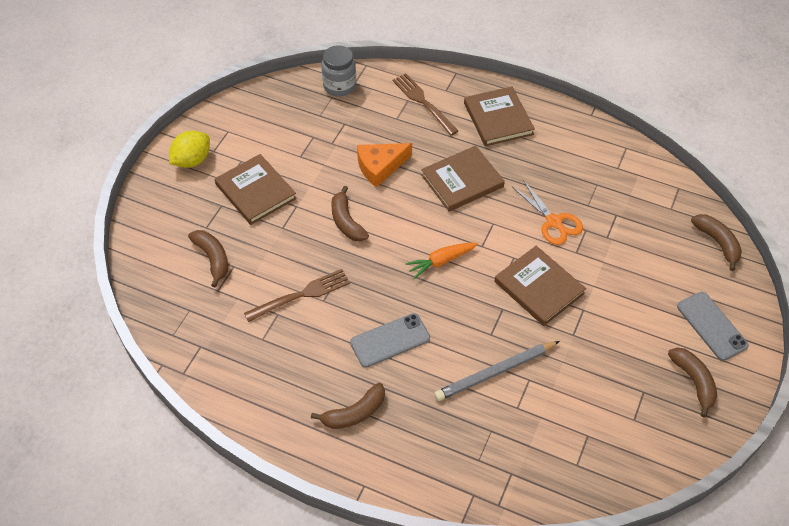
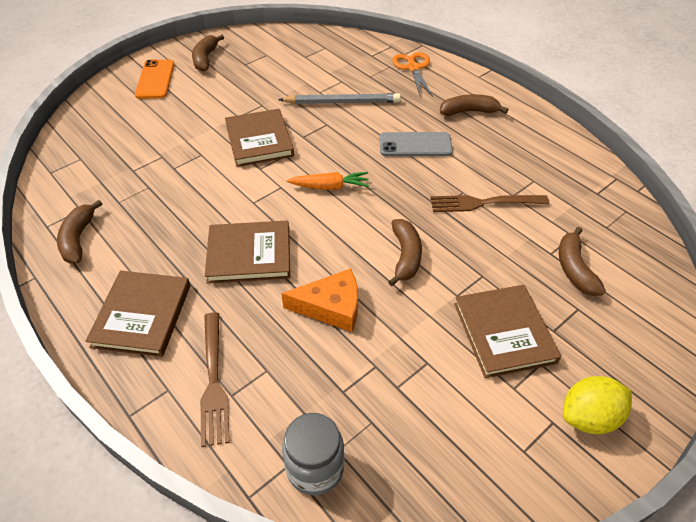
camera: 155 degrees left, 5 degrees down
(554, 222) = (195, 183): orange scissors -> orange scissors (413, 68)
(711, 326) = (155, 79): grey phone -> orange phone
(717, 243) = (79, 123): brown banana -> brown banana (78, 239)

